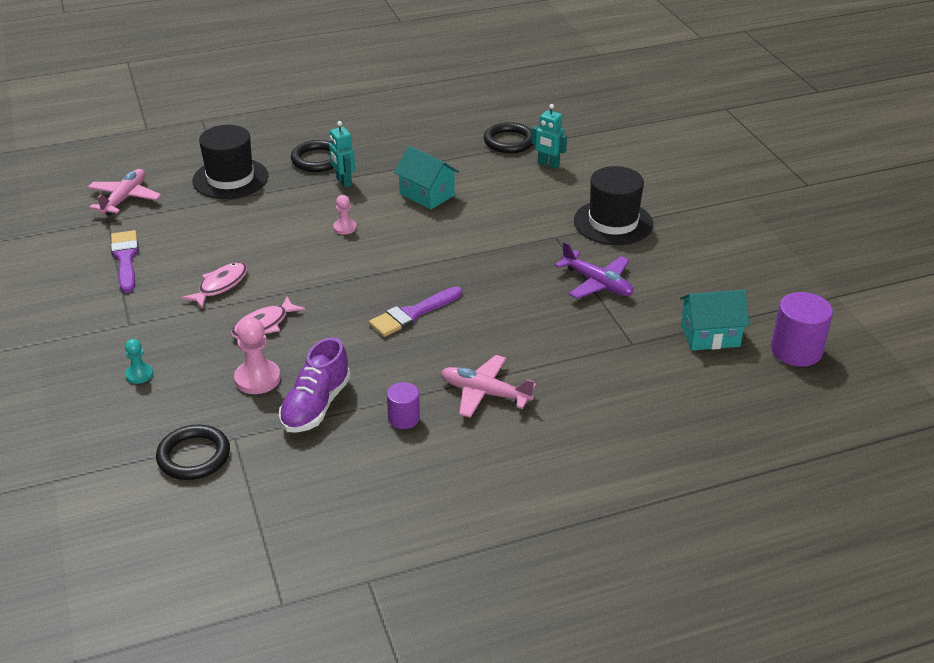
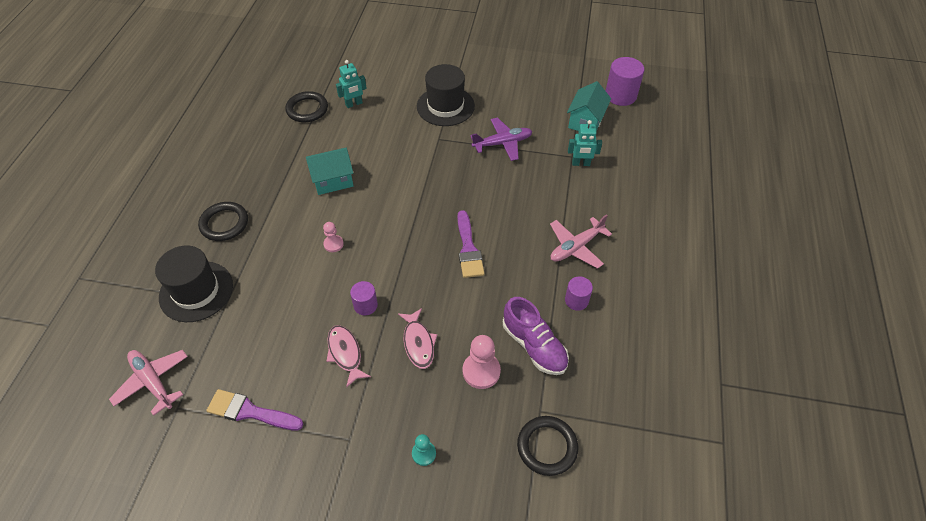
camera: 60 degrees left, 15 degrees up
(285, 275) = (365, 305): none -> purple cylinder
(343, 182) = (272, 220): turquoise robot -> turquoise robot (581, 164)

